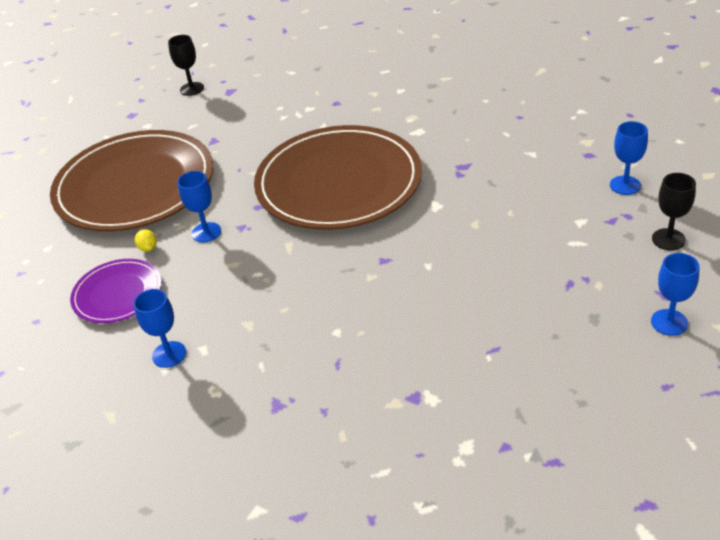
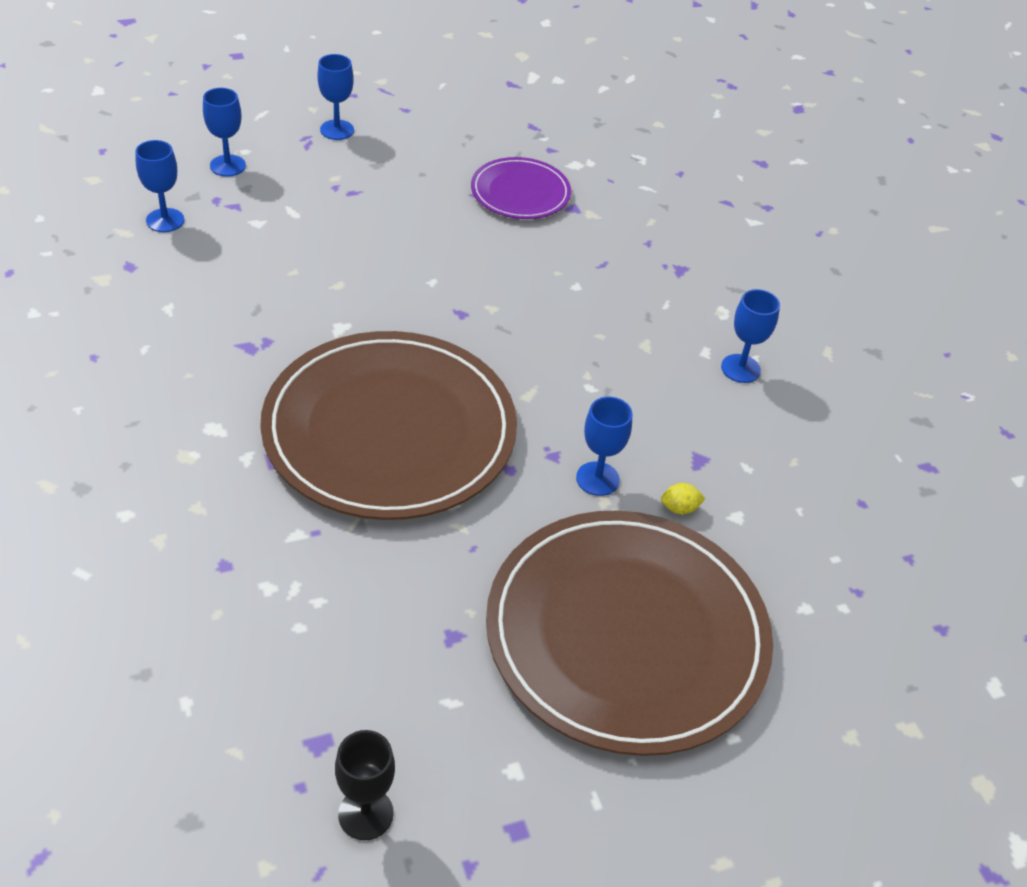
camera: 150 degrees left, 5 degrees up
(117, 294) = (752, 471): purple plate -> purple plate (520, 192)
(148, 248) = (679, 508): yellow lemon -> yellow lemon turned 75 degrees clockwise
(668, 239) = (228, 166): black goblet -> blue goblet

